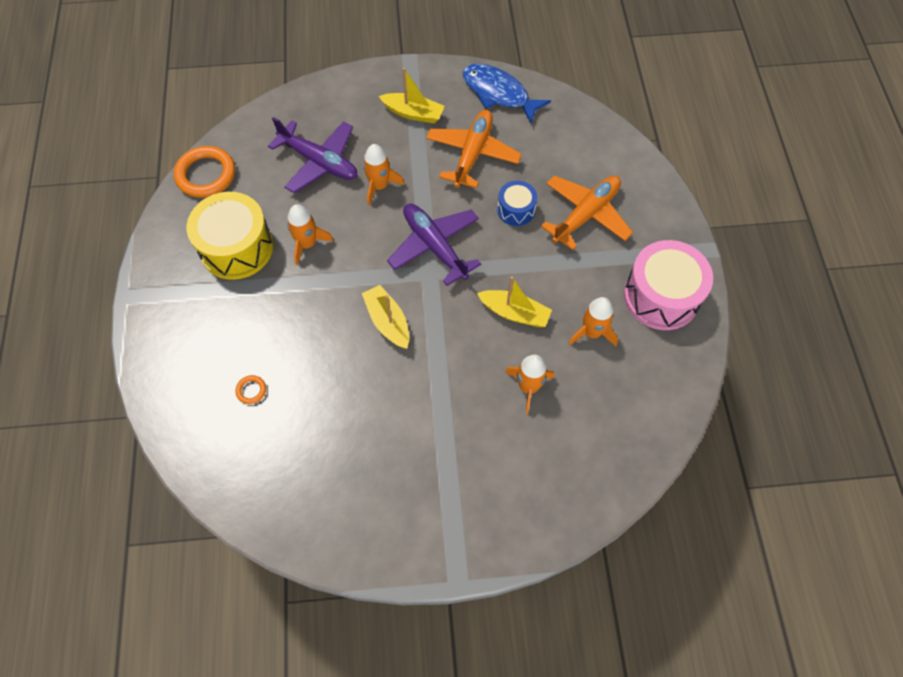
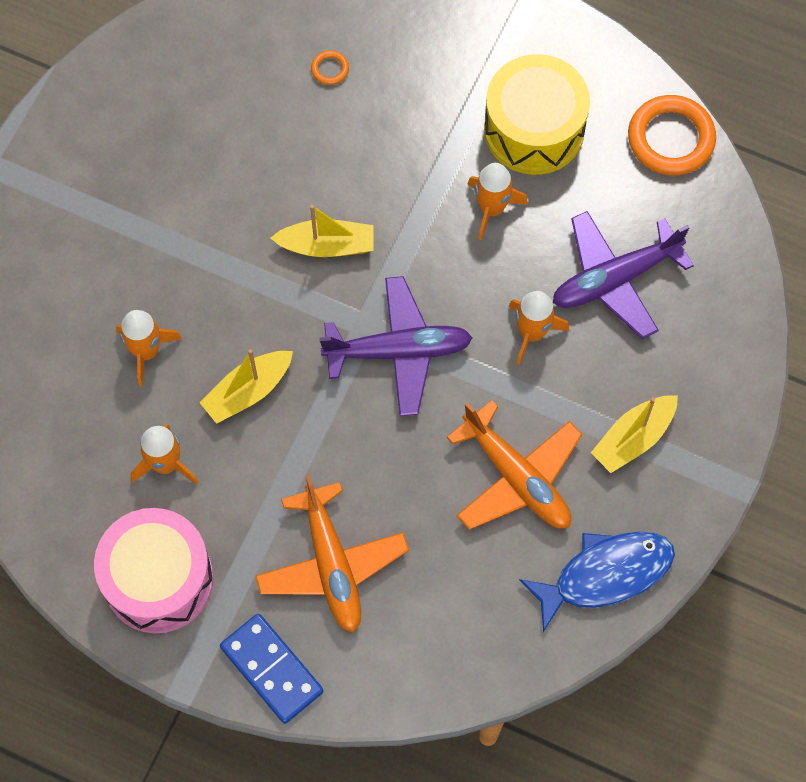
camera: 120 degrees right, 5 degrees up
(516, 210) = (393, 480): blue drum -> none
(664, 213) = (271, 669): none -> blue domino

